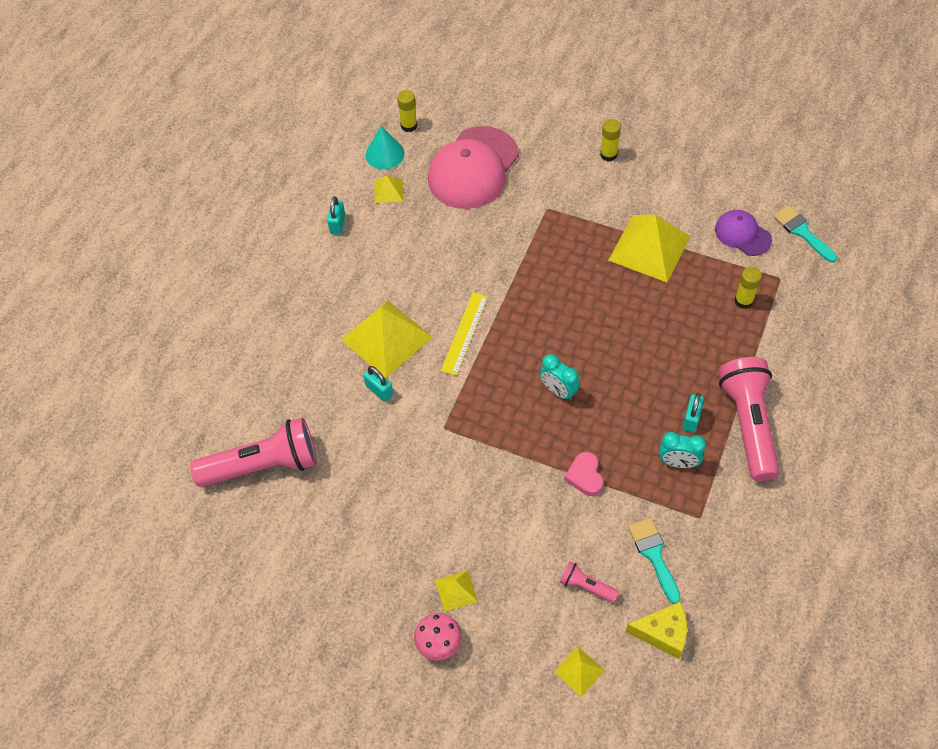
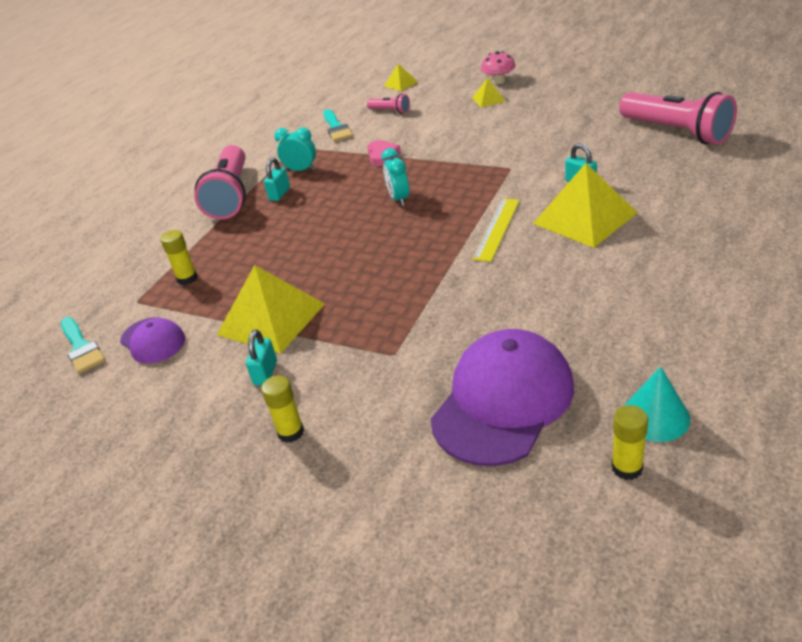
camera: 175 degrees left, 20 degrees down
(263, 465) = (676, 132): pink flashlight -> pink flashlight turned 120 degrees counterclockwise
(337, 224) = (692, 316): turquoise padlock -> turquoise padlock (265, 373)
(388, 191) = (630, 362): yellow pyramid -> none
(473, 168) = (503, 401): pink cap -> purple cap
(558, 391) = (399, 199): turquoise clock -> turquoise clock turned 150 degrees counterclockwise
(663, 633) = (340, 101): yellow cheese -> none

